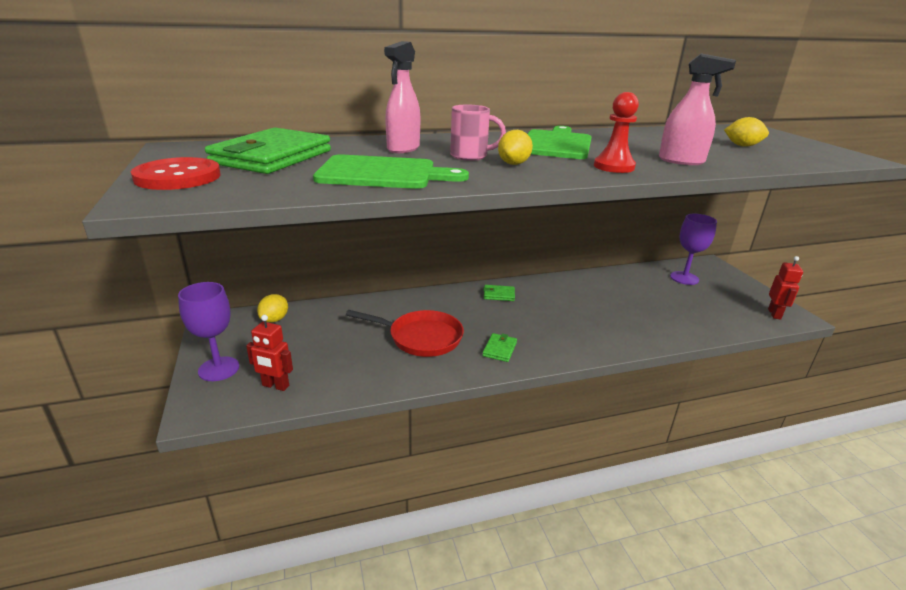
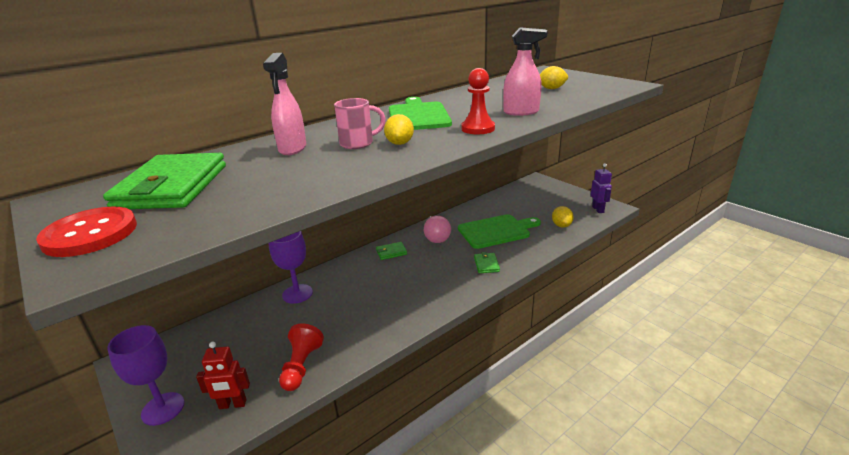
camera: 20 degrees left, 0 degrees up
(274, 319) = (194, 339): yellow lemon -> yellow lemon (561, 225)
(353, 373) = (301, 366): none -> red pawn
(383, 174) = (296, 180): green cutting board -> green cutting board (496, 231)
(421, 338) = (345, 312): red pan -> none
(499, 349) = (417, 301): green wallet -> green wallet (486, 264)
(555, 293) = (436, 237): none -> pink light bulb
(684, 278) = (525, 197): purple goblet -> purple goblet (297, 294)
(774, 314) = (598, 209): red robot -> purple robot

